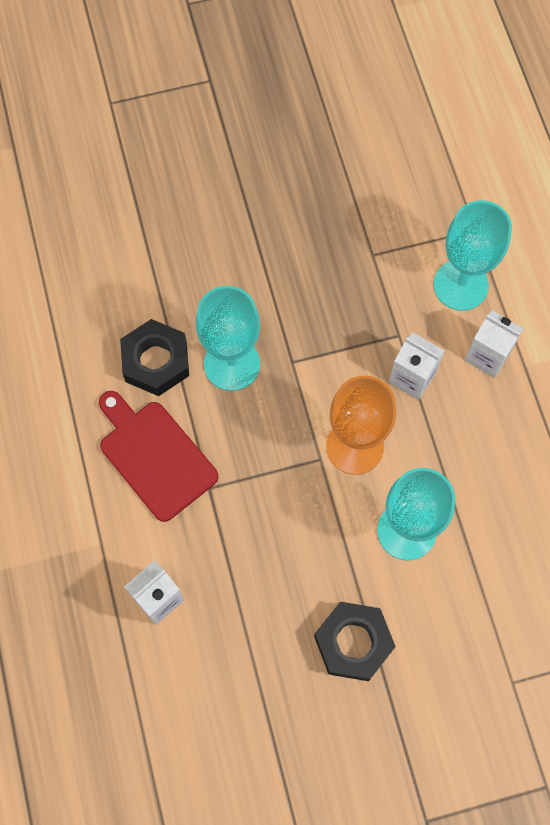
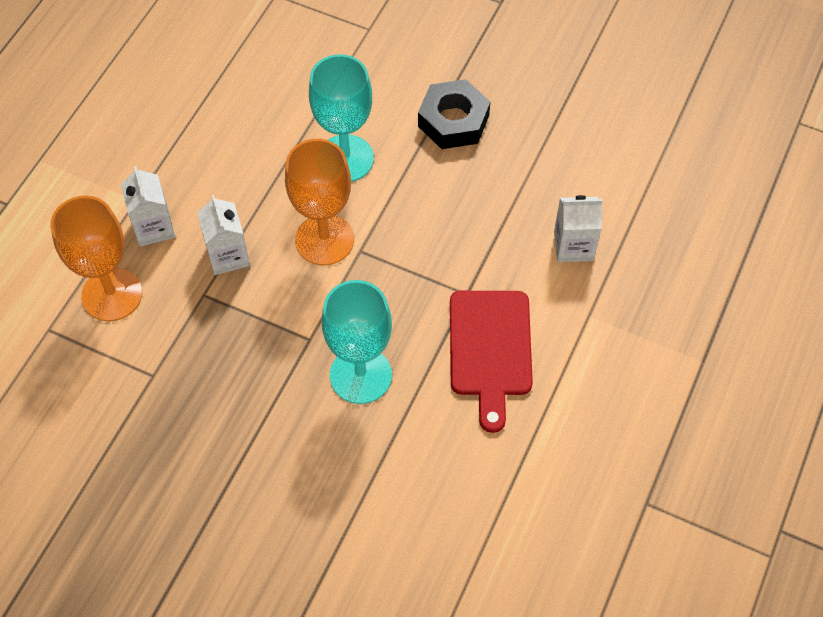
camera: 140 degrees left, 10 degrees down
(156, 361) = (423, 427): black nut -> none
(460, 285) = (112, 294): turquoise goblet -> orange goblet

